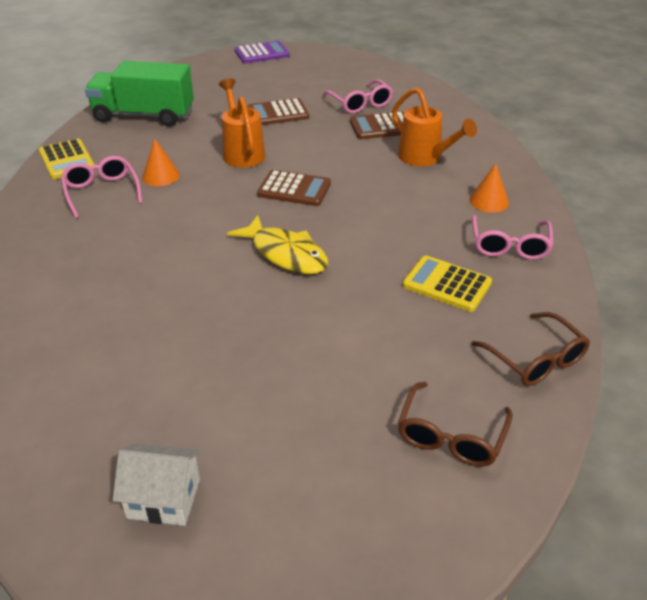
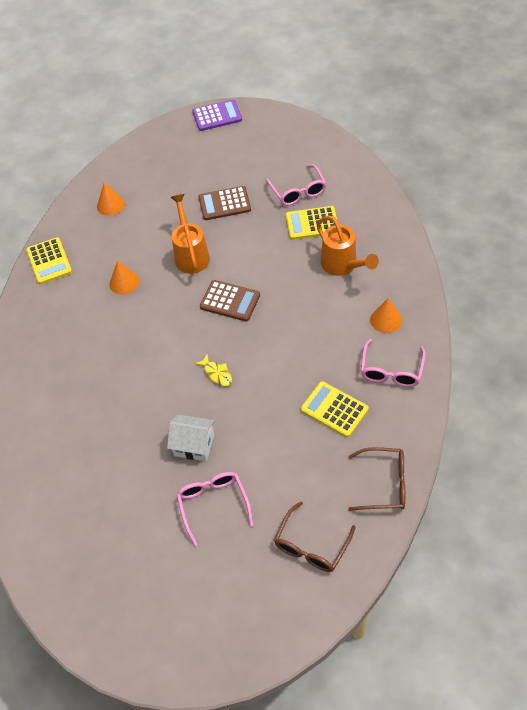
camera: 10 degrees right, 15 degrees up
(102, 192) = (78, 300): pink glasses -> pink glasses (213, 505)
(144, 115) = (110, 205): green truck -> orange cone
(164, 499) = (123, 582): white house -> white house (194, 445)
(286, 254) = (217, 373): yellow fish -> yellow fish, size x0.51
(381, 127) = (312, 224): brown calculator -> yellow calculator
(535, 359) = (384, 484): brown glasses -> brown glasses turned 60 degrees counterclockwise

